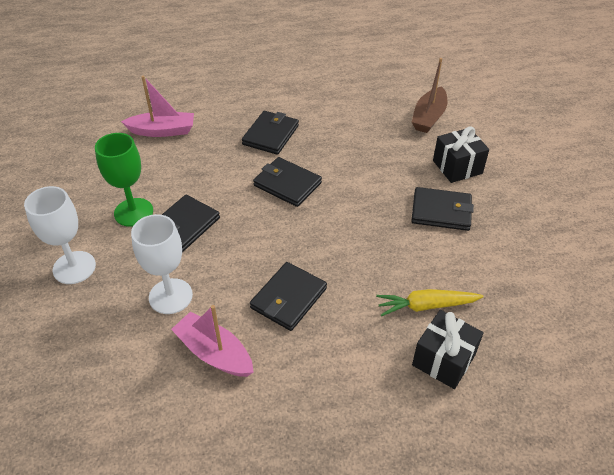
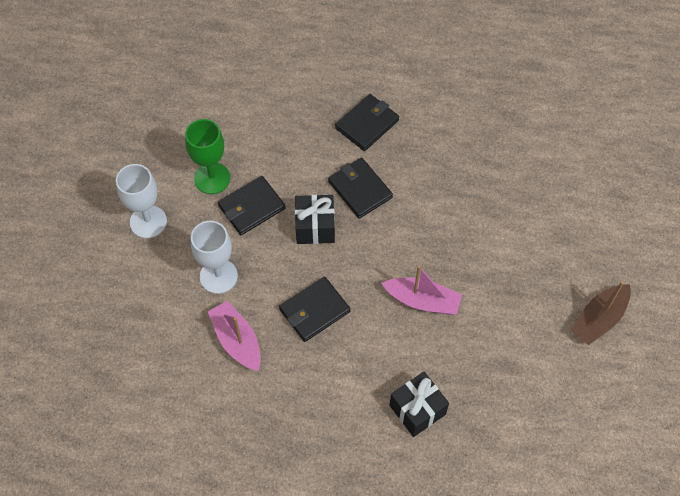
camera: 20 degrees right, 15 degrees up
(162, 131) = (265, 88): pink boat -> pink boat (422, 301)
(426, 306) = (427, 357): yellow carrot -> none
(429, 117) = (535, 148): brown boat -> brown boat (599, 319)
(441, 211) = (489, 266): black wallet -> none
(457, 167) = (532, 220): black gift -> black gift (315, 227)

